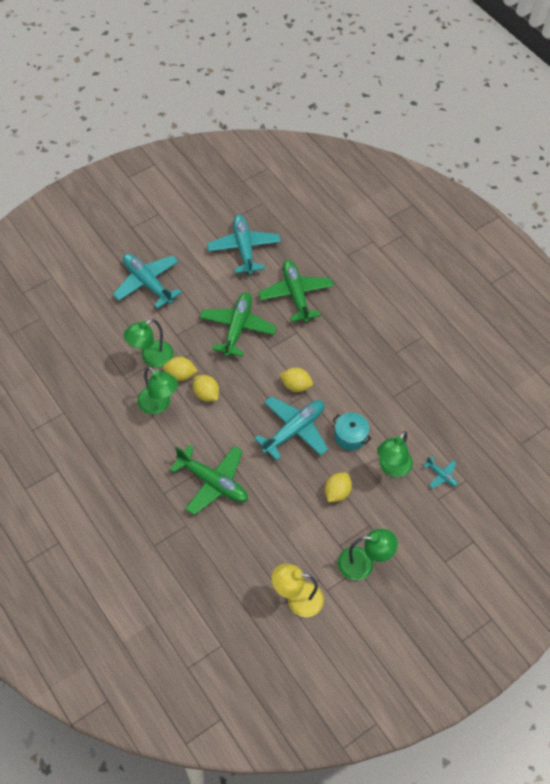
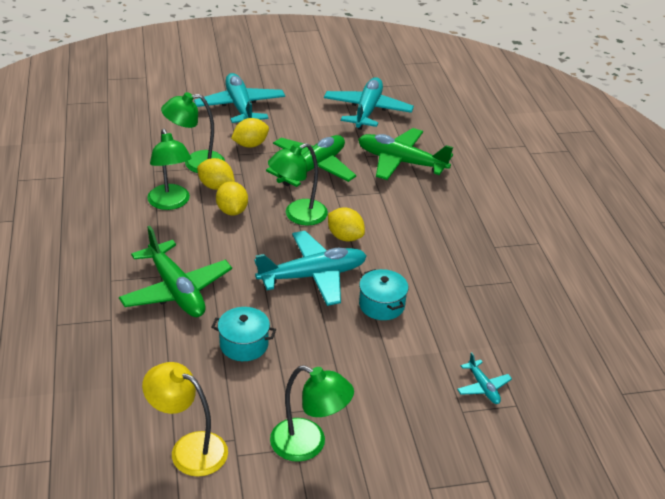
camera: 25 degrees right, 20 degrees down
(283, 507) = (244, 344): none -> turquoise pot
(296, 295) = (401, 162): green plane -> green plane turned 75 degrees counterclockwise
(337, 492) = (325, 354): yellow lemon -> yellow lemon (250, 145)
(391, 468) = (417, 355): green lamp -> green lamp (298, 215)

